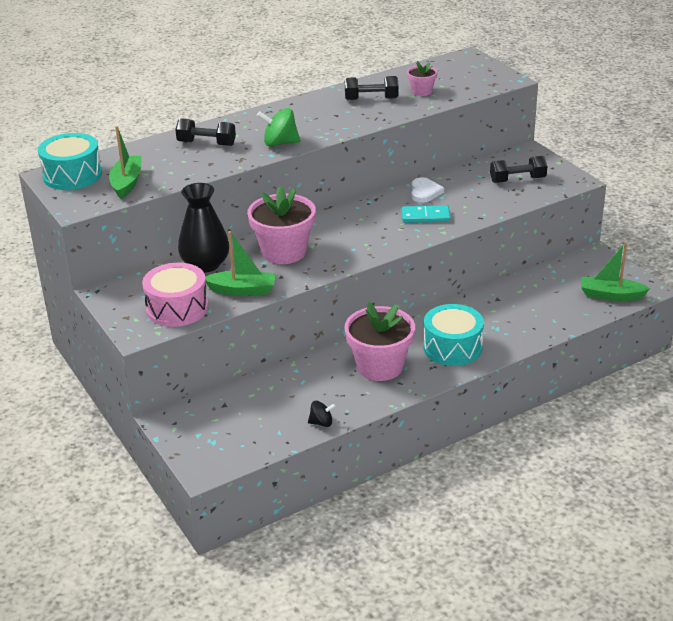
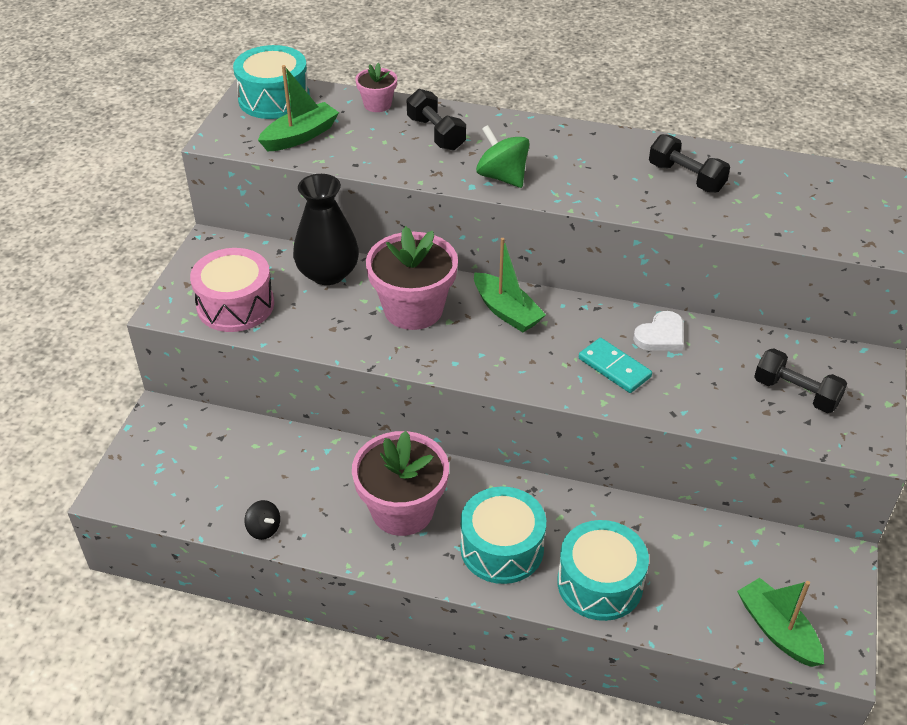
camera: 45 degrees right, 10 degrees up
(242, 290) = (313, 327): green boat -> green boat (506, 311)
(422, 91) = (761, 201): pink flower pot -> pink flower pot (377, 104)
(516, 329) = (600, 583): none -> turquoise drum

